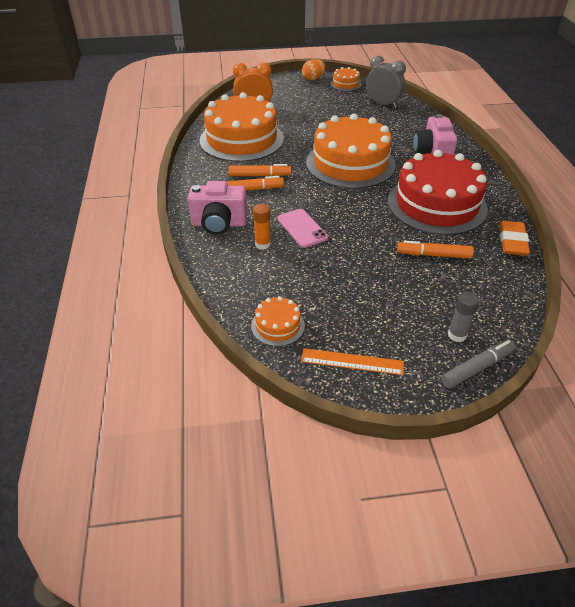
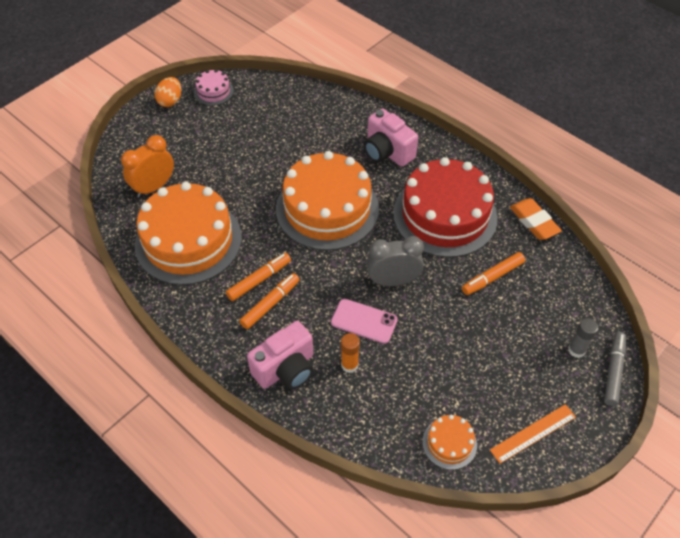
camera: 40 degrees left, 10 degrees up
(345, 84) = (213, 91): orange cake -> pink cake
(383, 104) = (280, 103): grey clock -> grey clock (393, 281)

